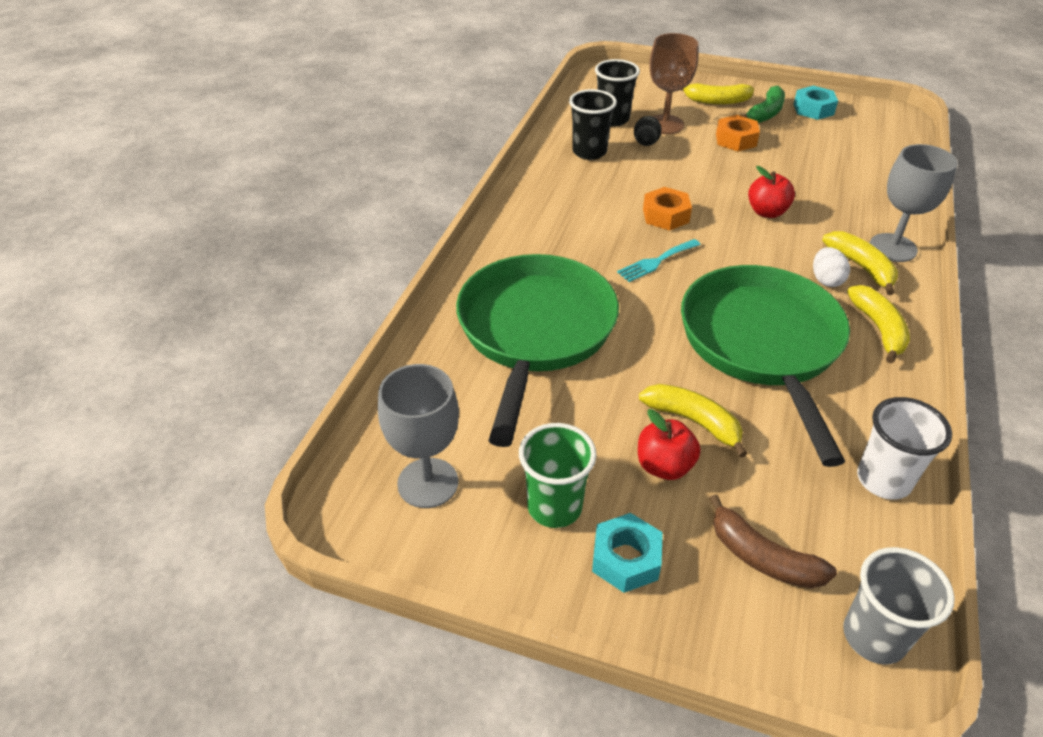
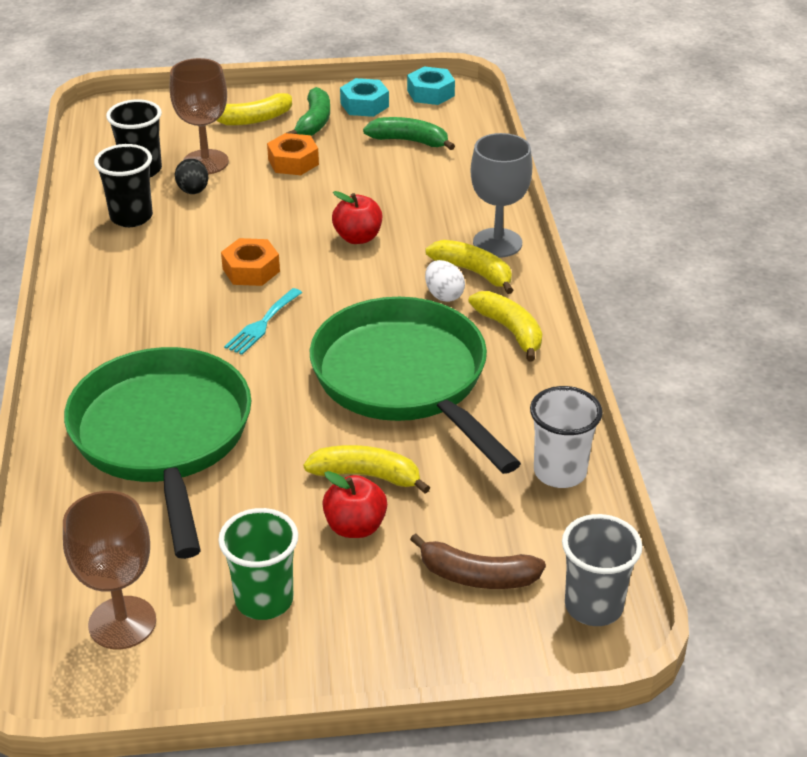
camera: 25 degrees left, 5 degrees down
(428, 483) = (122, 623): grey goblet -> brown goblet
(626, 559) = (353, 622): turquoise nut -> turquoise nut (430, 93)
(841, 145) = (409, 141): none -> green banana

